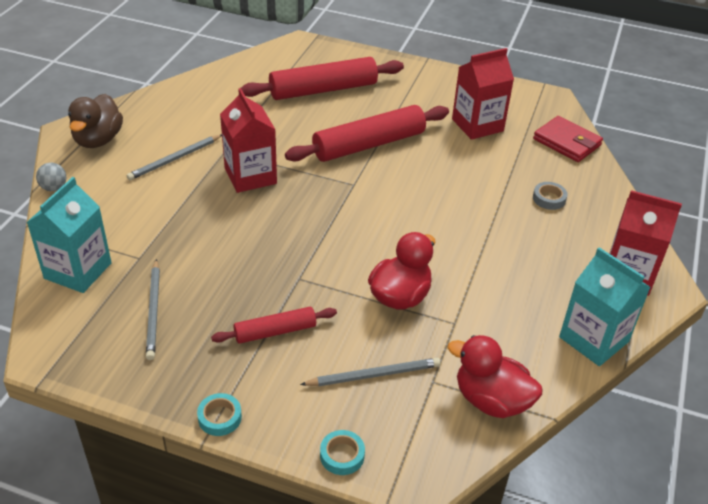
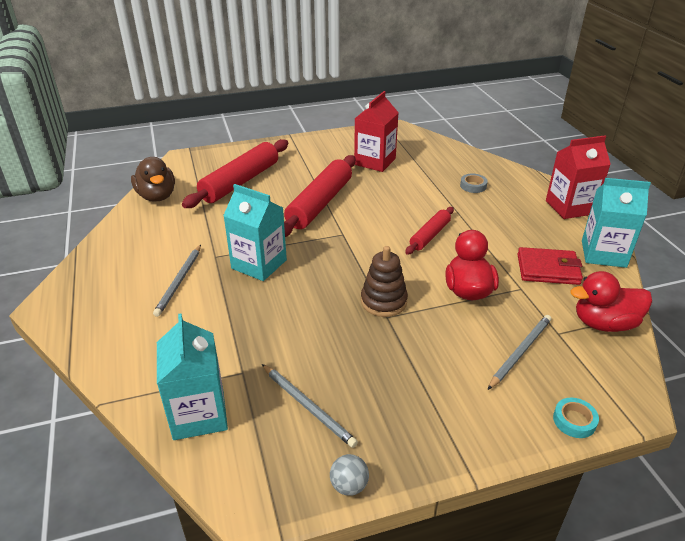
camera: 35 degrees left, 5 degrees down
(54, 188) = (89, 358): grey ball -> grey ball (349, 485)
(98, 140) = (87, 299): brown duck -> brown duck (157, 196)
(220, 417) = (463, 454): turquoise tape -> none
(250, 176) = (259, 264): red carton -> turquoise carton
(275, 331) = (419, 364): red rolling pin -> red rolling pin (429, 235)
(312, 264) = (383, 301): none -> brown stacking toy
(567, 142) = (440, 149): red wallet -> red wallet (548, 269)

